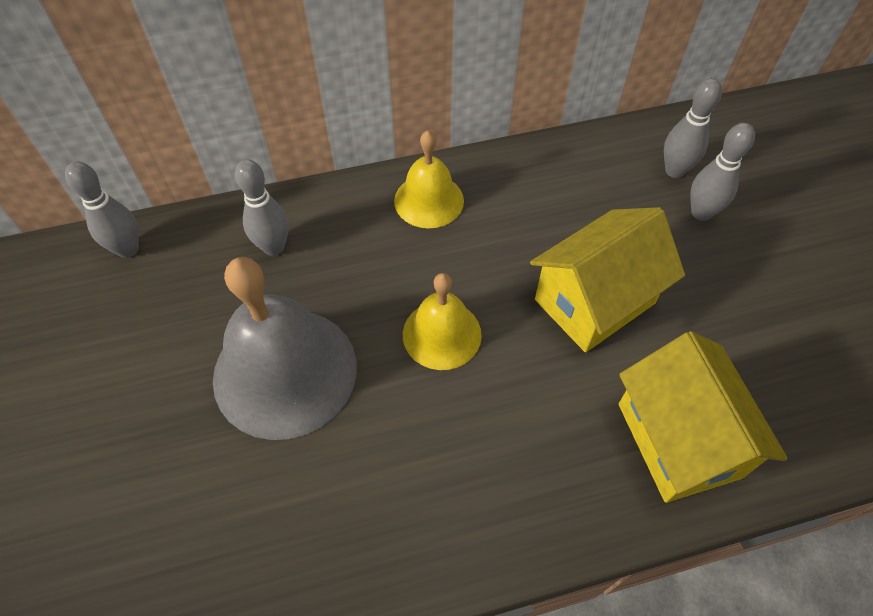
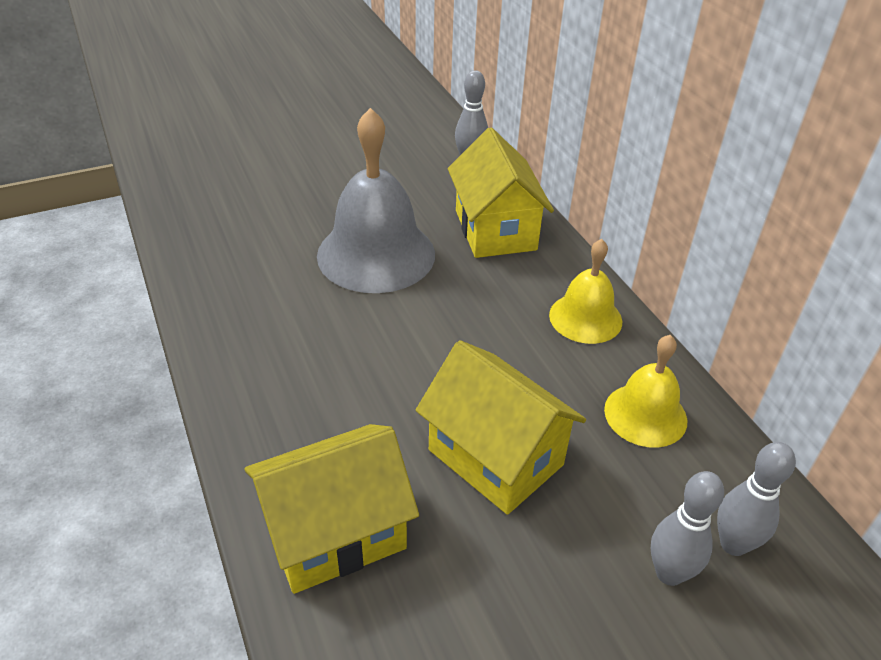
camera: 80 degrees right, 15 degrees down
(274, 247) = (495, 230): grey bowling pin -> yellow house
(442, 334) = (429, 341): yellow bell -> yellow bell (645, 414)

